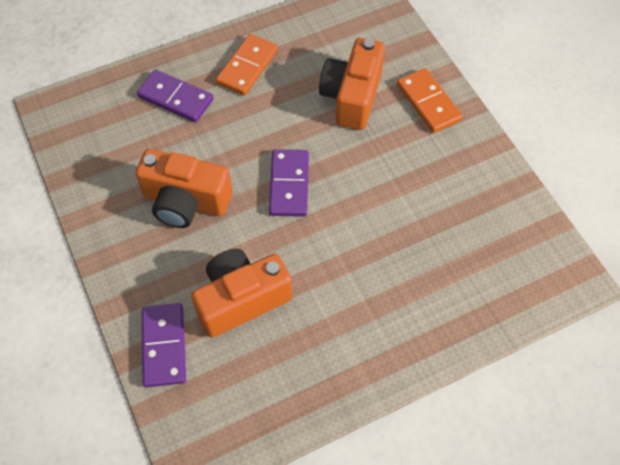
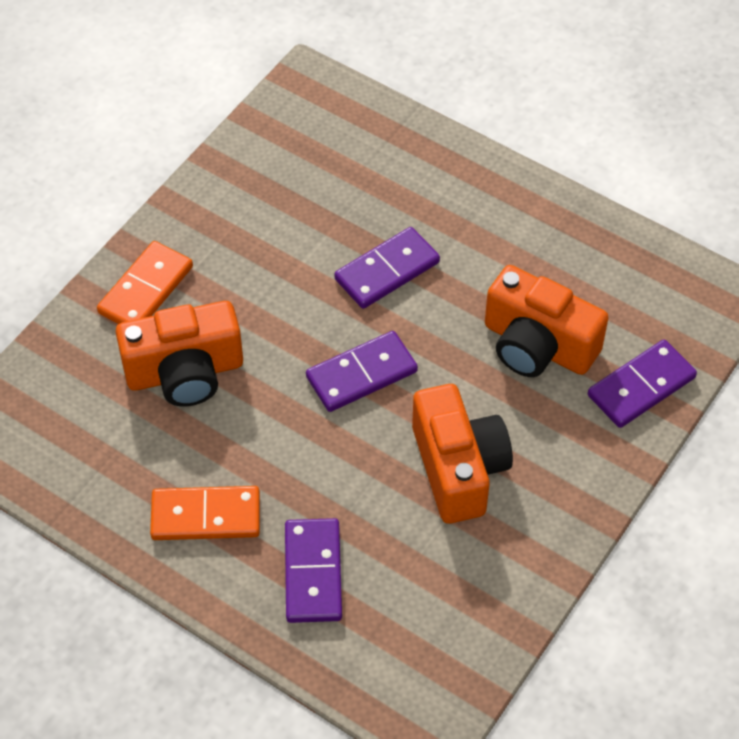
camera: 120 degrees left, 5 degrees down
(362, 240) = (387, 270): none -> purple domino

